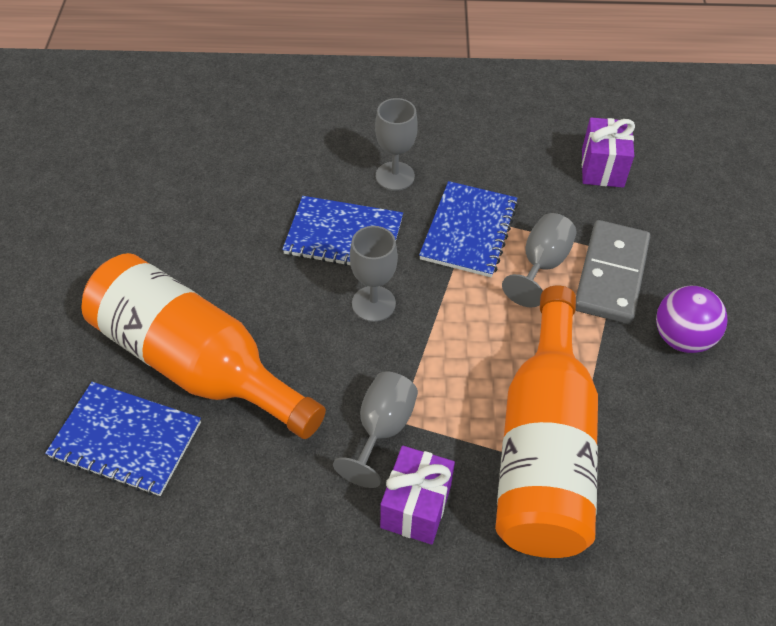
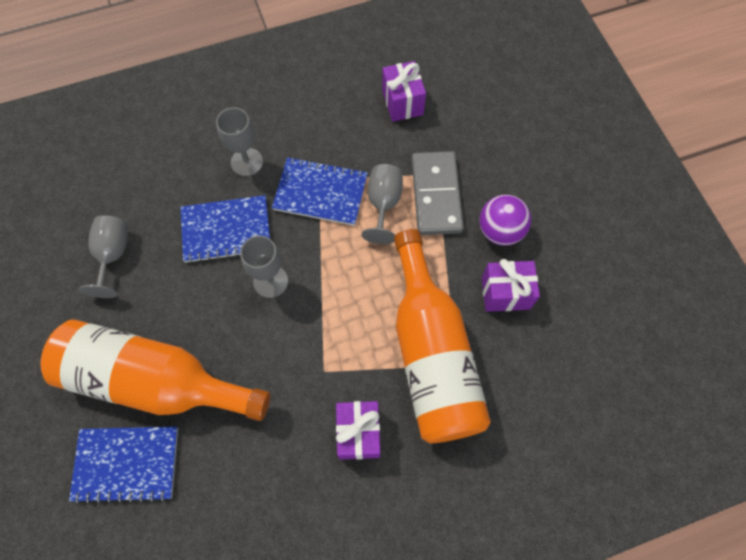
camera: 20 degrees left, 15 degrees up
(382, 429) = (313, 383): grey goblet -> grey goblet (113, 255)
(469, 231) = (320, 193): blue notebook -> blue notebook turned 75 degrees counterclockwise
(666, 410) = (505, 293): none -> purple gift

